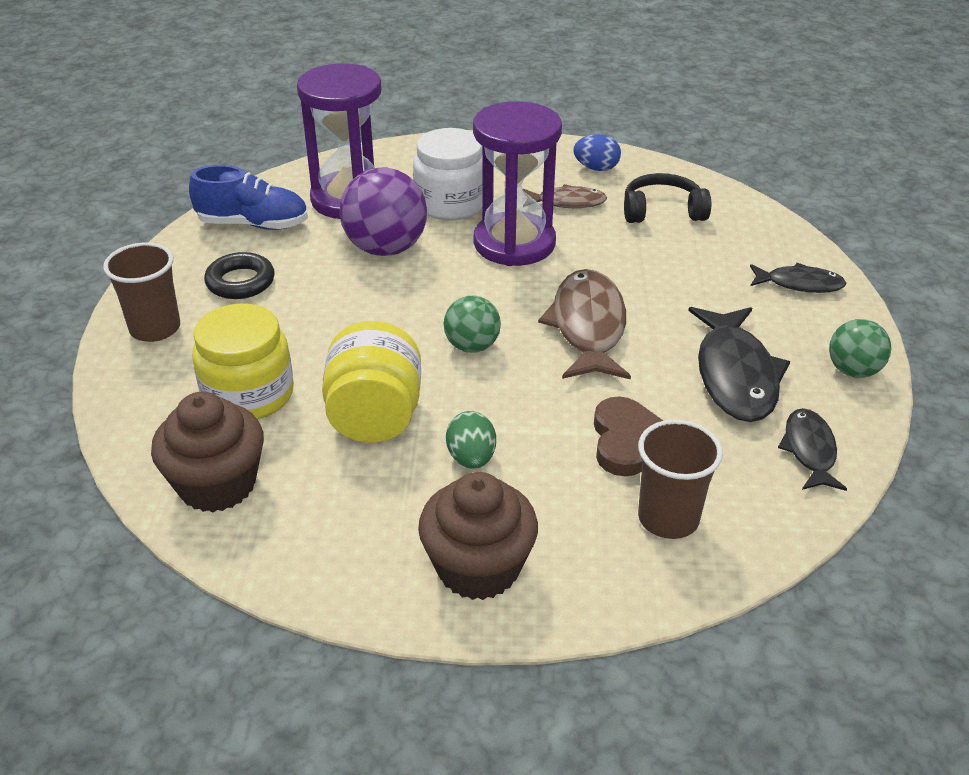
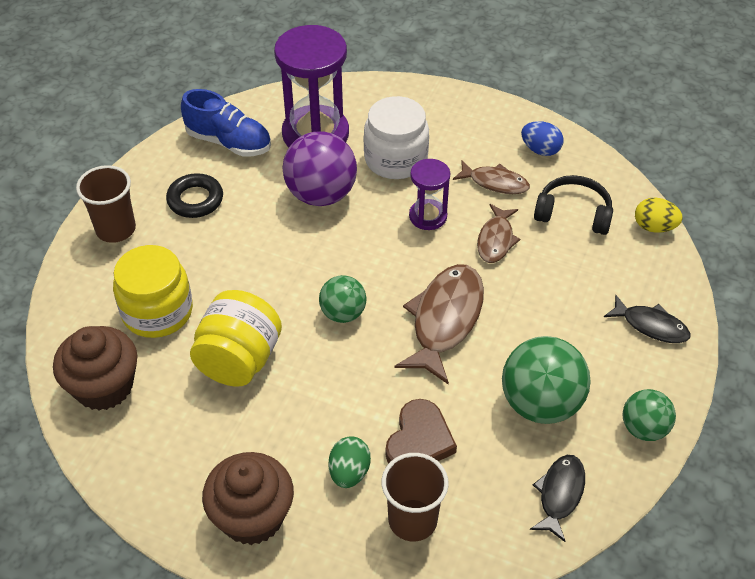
camera: 20 degrees right, 10 degrees up
(471, 458) = (292, 419): green egg -> green egg (349, 472)
(514, 243) = (428, 216): purple hourglass -> purple hourglass, size x0.53
(598, 248) = (496, 240): none -> brown fish
(735, 375) = (540, 403): black fish -> green ball
(748, 206) = (654, 227): none -> yellow egg

